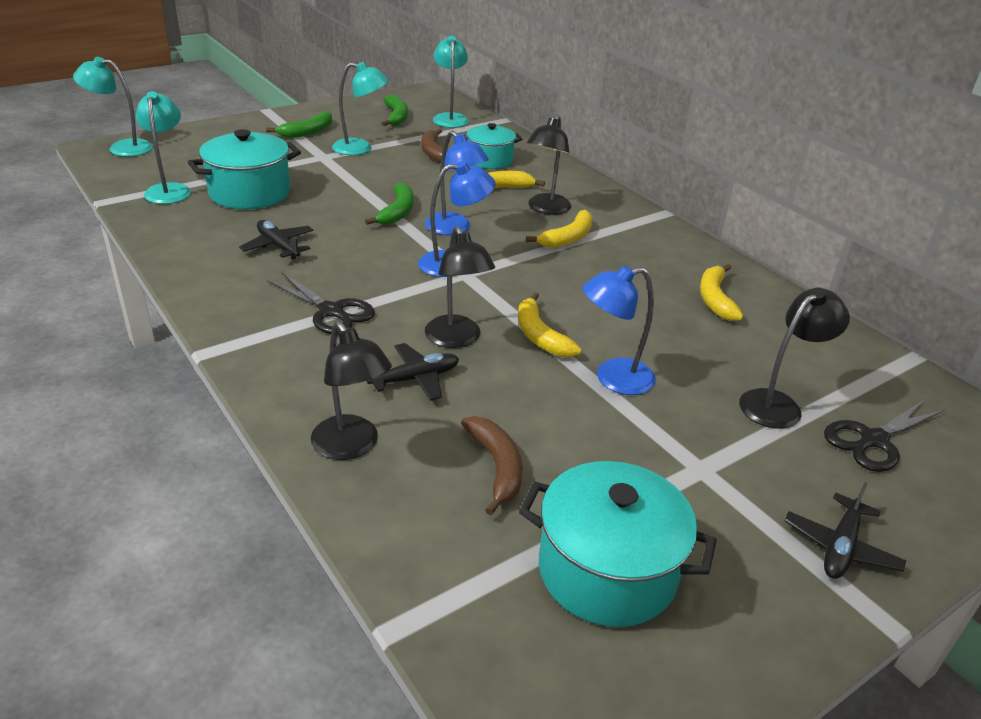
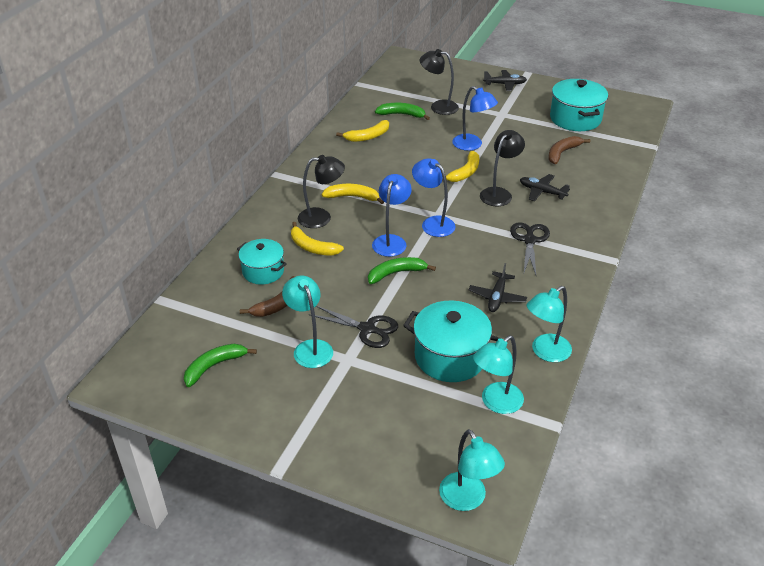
camera: 120 degrees left, 5 degrees up
(307, 132) = (306, 401): green banana -> green banana (402, 114)
(351, 446) = (600, 188): black lamp -> none
(450, 118) = (186, 332): turquoise lamp -> turquoise lamp (545, 352)
(873, 440) = (436, 85): black scissors -> black scissors (367, 329)

